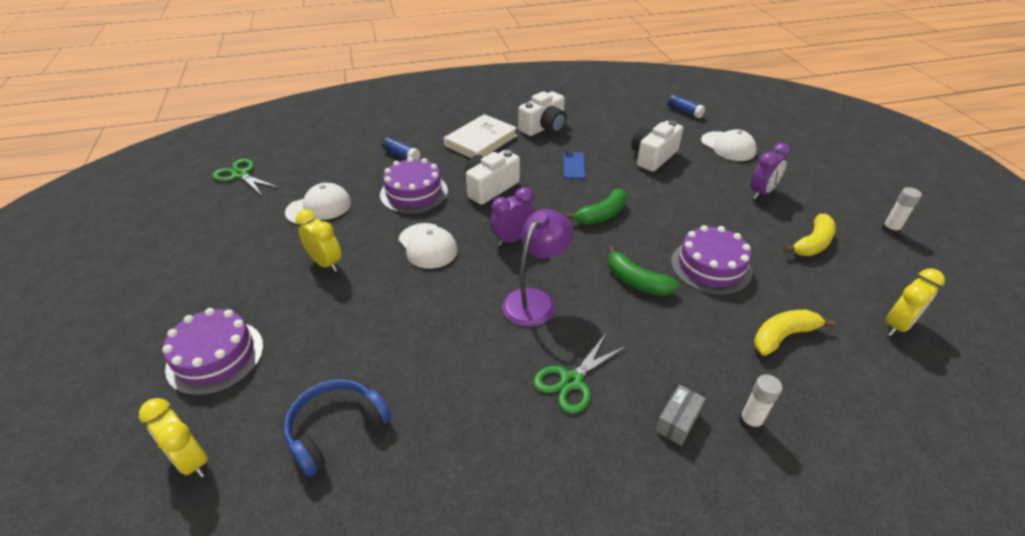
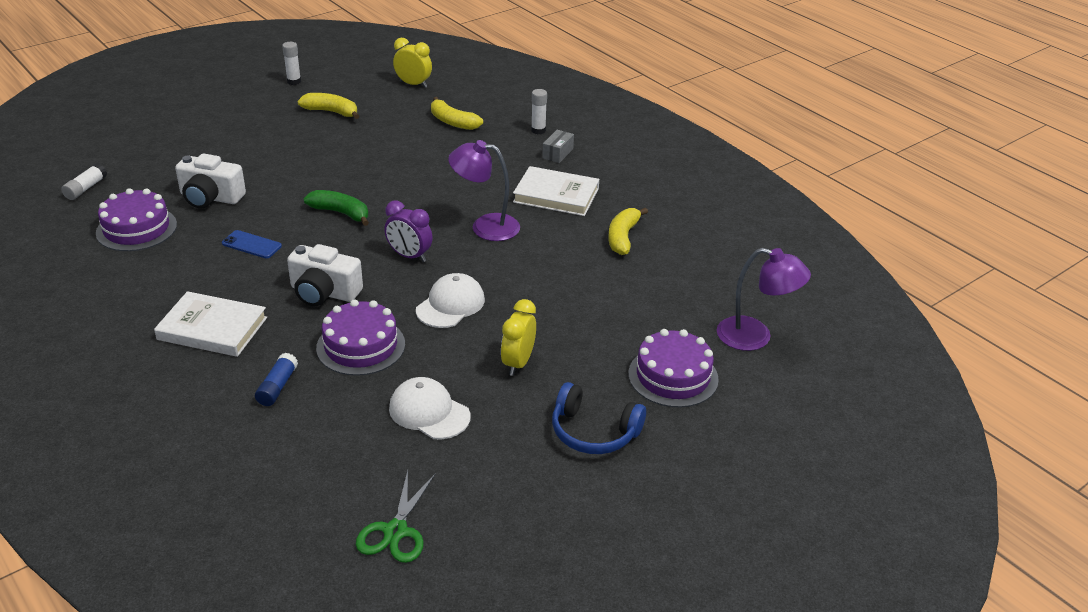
camera: 115 degrees left, 5 degrees down
(191, 460) = (755, 337): yellow clock -> purple lamp
(336, 429) = (677, 282): blue headphones -> blue headphones (593, 432)
(450, 413) = (623, 237): none -> yellow banana
(544, 127) = (158, 284): white camera -> none
(571, 381) = (556, 195): green scissors -> white book
(574, 166) = (251, 245): blue phone -> blue phone turned 45 degrees clockwise
(636, 281) = (430, 183): green banana -> none
(677, 421) = (558, 153): grey box -> grey box turned 75 degrees counterclockwise
(684, 111) = (86, 188): blue glue stick -> white glue stick
(710, 266) = (389, 152): purple cake -> purple cake (136, 228)
(728, 146) = (171, 156): white cap -> none
(761, 192) = (260, 135): purple clock -> none

